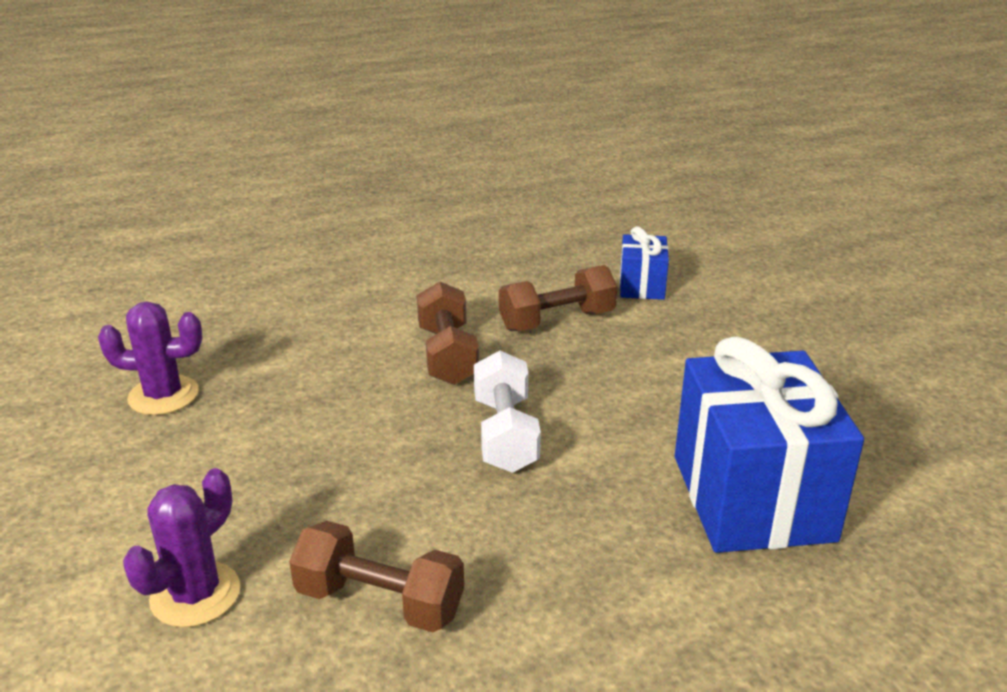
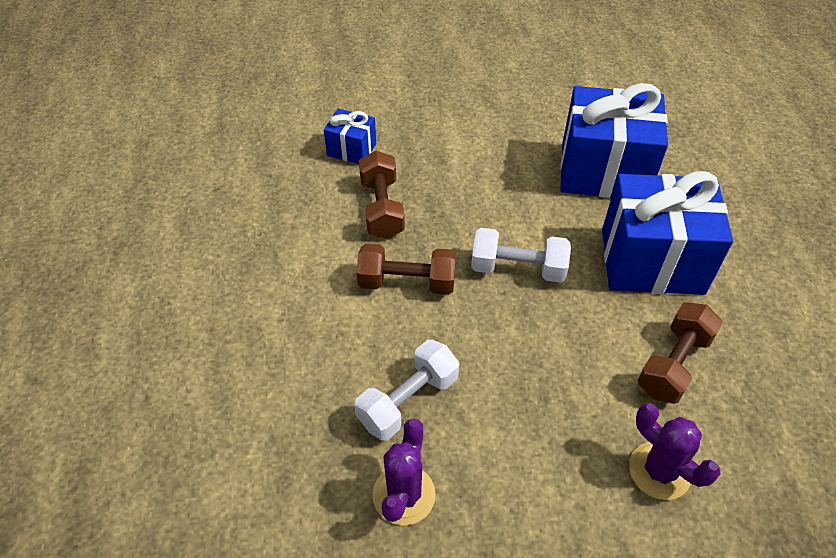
camera: 75 degrees left, 20 degrees up
(280, 381) = (408, 401): none -> white dumbbell
(579, 566) = (652, 261): none -> blue gift

